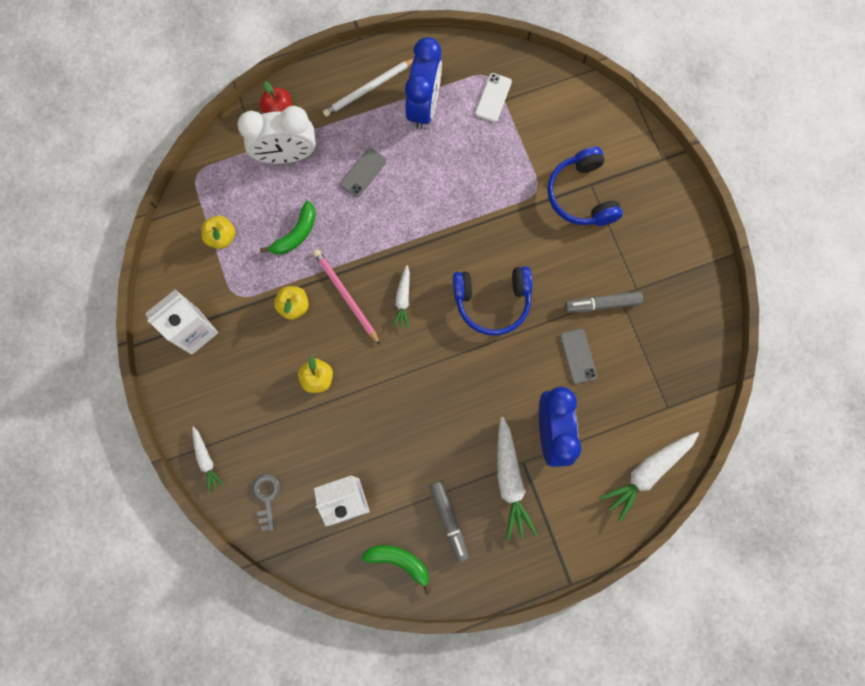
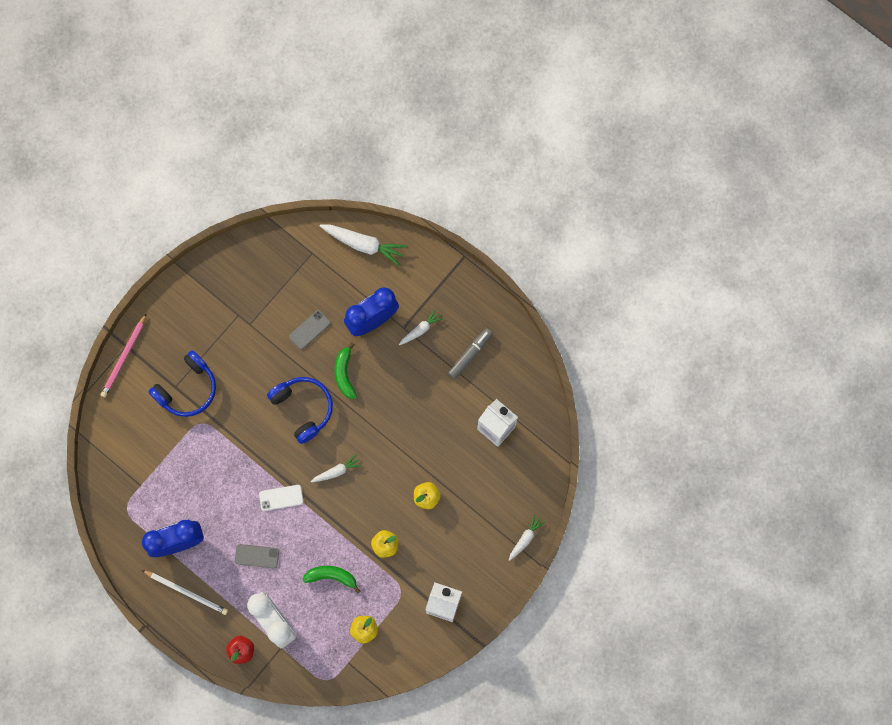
camera: 120 degrees left, 0 degrees up
(266, 497) = (526, 482): grey key -> none
(346, 296) = (357, 513): pink pencil -> pink pencil (124, 357)
(399, 562) = (514, 371): green banana -> green banana (345, 374)
(493, 97) = (143, 494): white phone -> white phone (281, 497)
(510, 480) = (421, 329): white carrot -> white carrot, size x0.57
(602, 304) = (262, 332): grey marker -> none

